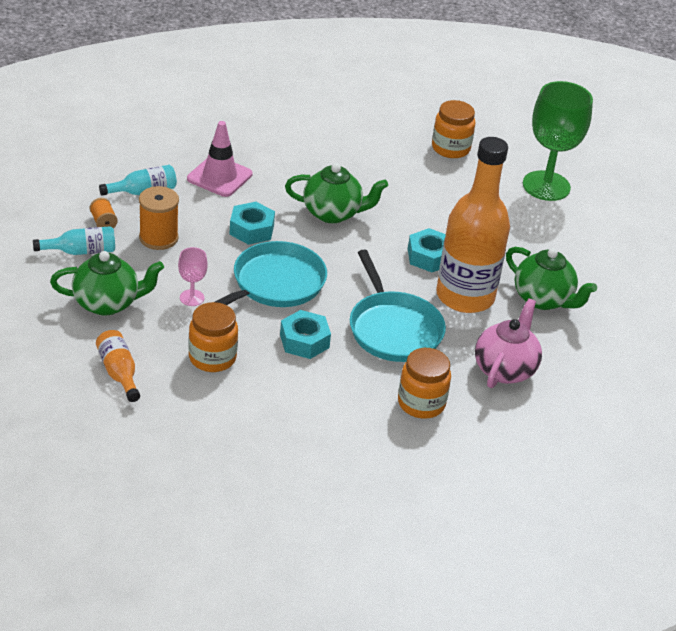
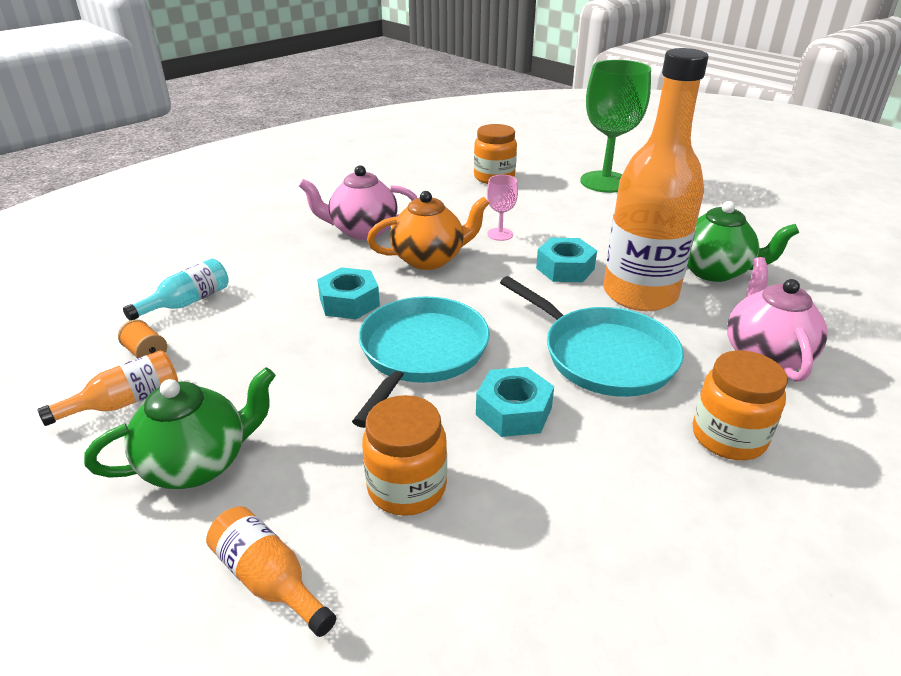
camera: 20 degrees left, 5 degrees down
(81, 251) = (125, 402): turquoise bottle -> orange bottle
(158, 238) = (234, 348): orange spool -> none
(192, 298) = (323, 409): pink goblet -> pink goblet (500, 234)
(219, 176) = (276, 261): pink traffic cone -> none
(300, 169) = (363, 231): none -> pink teapot
(333, 213) = (429, 259): green teapot -> orange teapot

